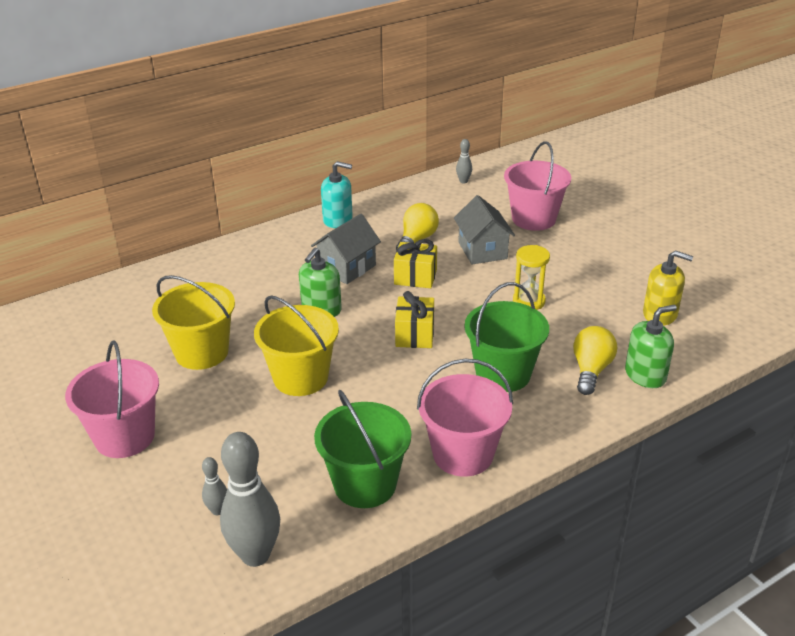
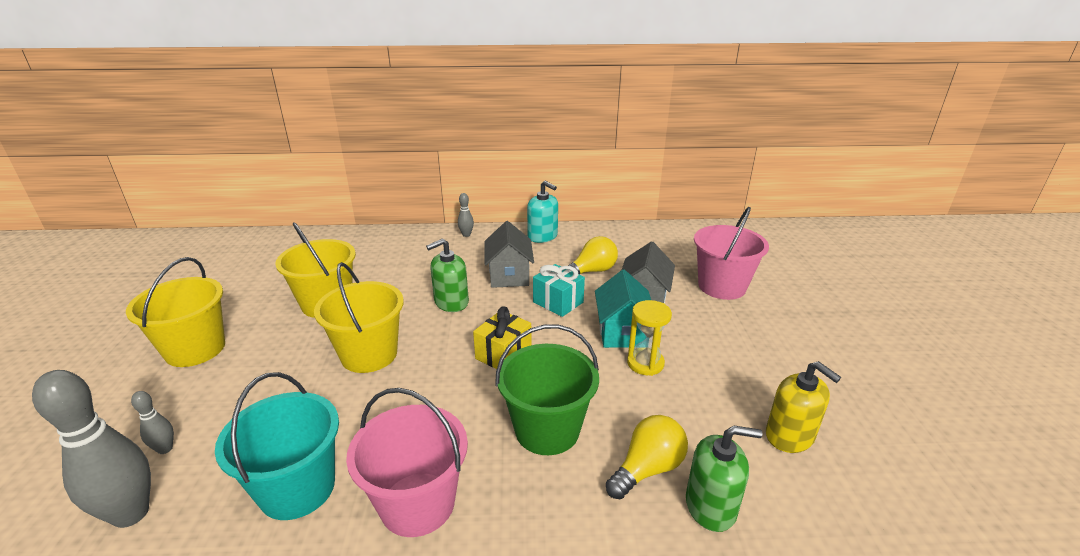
camera: 30 degrees right, 5 degrees down
(124, 437) = (195, 349): pink bucket -> yellow bucket
(347, 268) = (509, 275): grey house -> grey house turned 75 degrees counterclockwise
(365, 484) = (297, 488): green bucket -> turquoise bucket
(415, 277) = (558, 302): yellow gift -> turquoise gift
(463, 181) = (682, 236): grey bowling pin -> grey bowling pin (466, 235)
(490, 284) = (622, 332): none -> turquoise house

